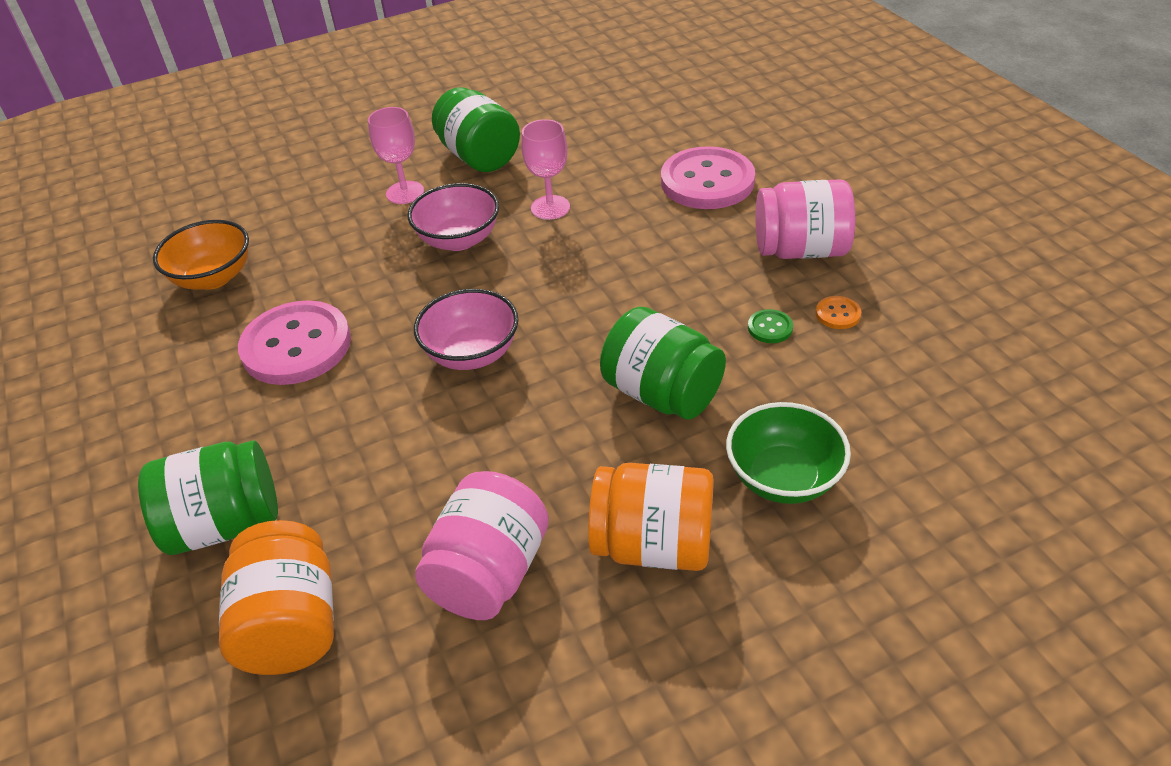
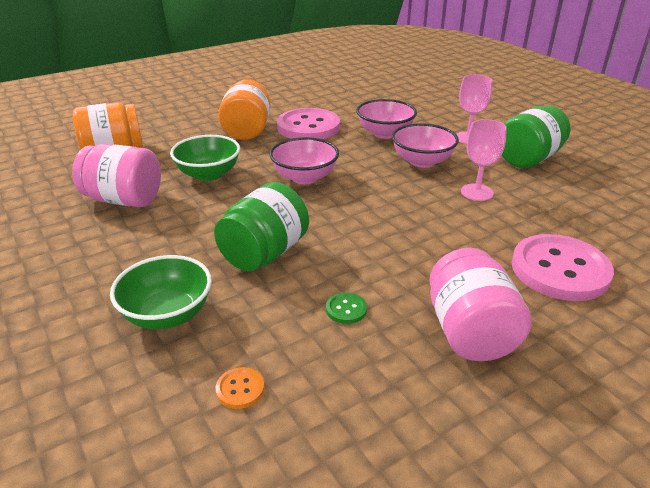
camera: 80 degrees right, 10 degrees down
(213, 277) = (363, 99): orange bowl -> none
(225, 524) = (181, 129): green jar -> none
(358, 265) = (385, 133): none -> pink bowl
(429, 466) = (208, 174): none -> green bowl
(653, 544) = (124, 255): orange jar -> orange jar (247, 130)
(838, 314) = (373, 355): orange button -> orange button (240, 389)

